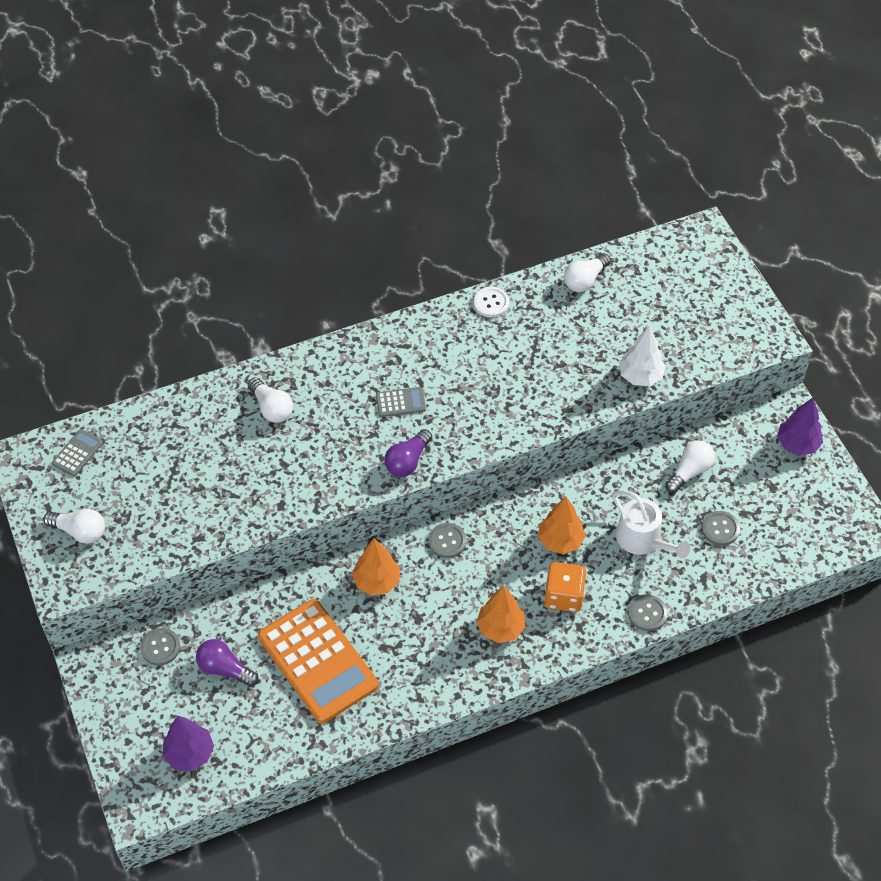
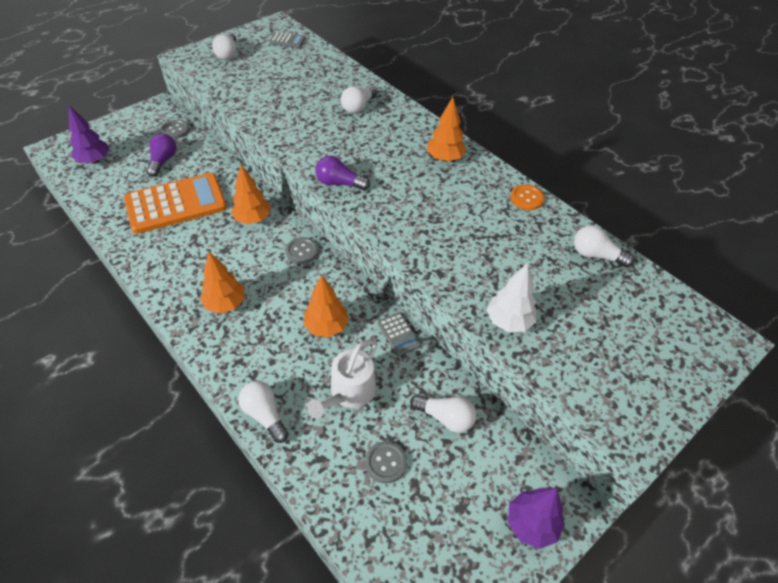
camera: 70 degrees right, 5 degrees down
(318, 661) = (176, 204): orange calculator -> orange calculator turned 150 degrees counterclockwise
(400, 402) = (395, 167): grey calculator -> grey calculator (399, 334)
(402, 352) = (445, 158): none -> orange tree
(491, 303) = (527, 198): white button -> orange button
(564, 596) = (268, 342): orange dice -> none
(647, 613) = (265, 415): grey button -> white light bulb

